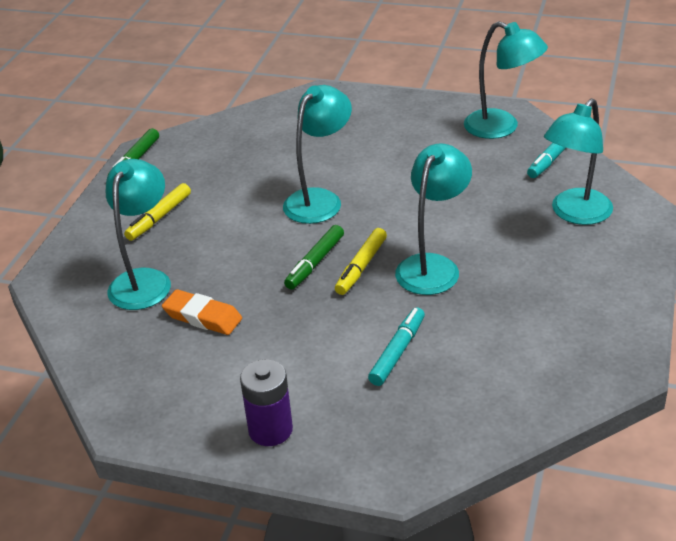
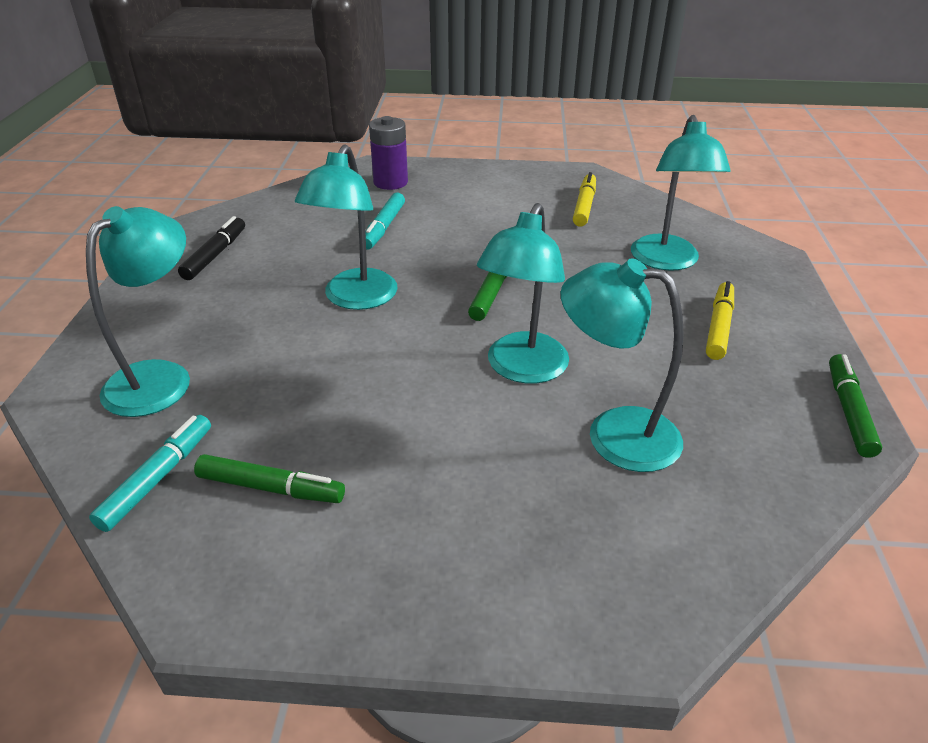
camera: 165 degrees right, 0 degrees up
(202, 317) = (580, 237): orange eraser -> none
(270, 430) = (473, 179): purple battery -> purple battery (390, 182)
(361, 267) = (437, 292): yellow marker -> yellow marker (584, 206)
(486, 150) = (271, 488): none -> green marker
(501, 128) = (232, 551): turquoise lamp -> turquoise lamp (614, 434)
(571, 329) = (215, 255): none -> black marker

